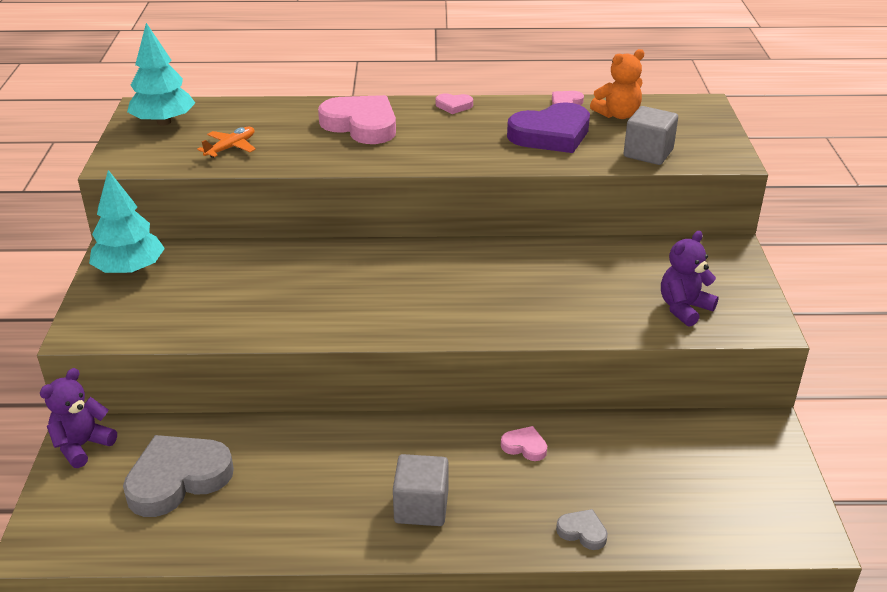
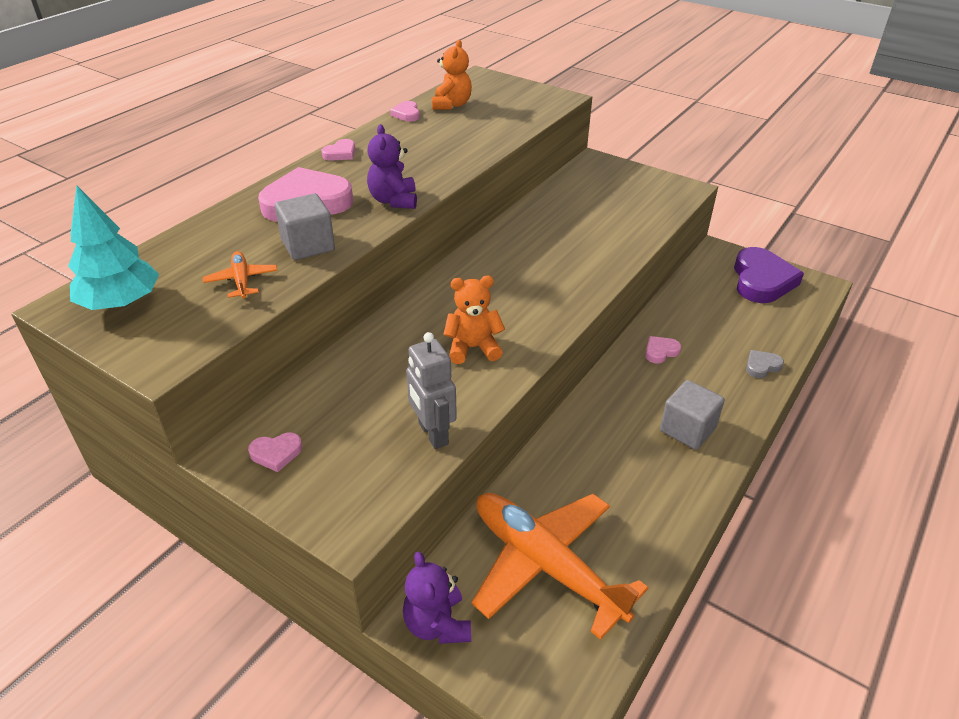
camera: 55 degrees left, 5 degrees up
(130, 269) = (276, 453): turquoise tree -> pink heart
(177, 479) = (546, 565): grey heart -> orange plane
(205, 326) = (432, 434): none -> grey robot
(328, 302) = (473, 348): none -> orange teddy bear
(551, 134) = (444, 136): purple heart -> purple heart (761, 280)
(648, 153) = (518, 117): grey cube -> grey cube (308, 245)
(684, 308) = (641, 205): purple teddy bear -> purple teddy bear (394, 201)

